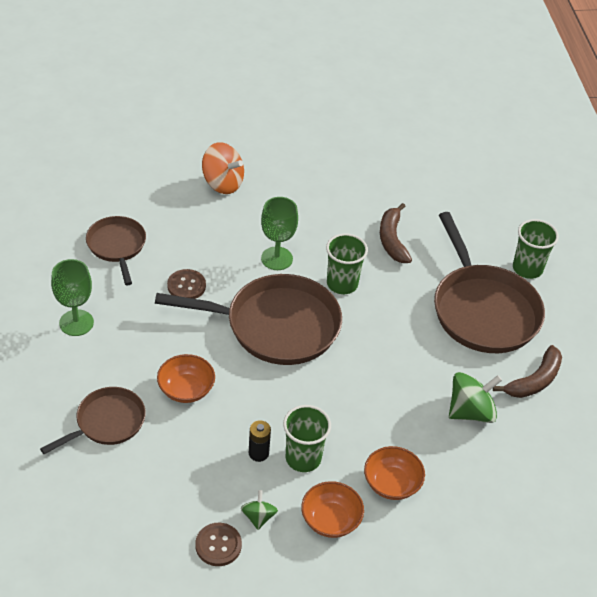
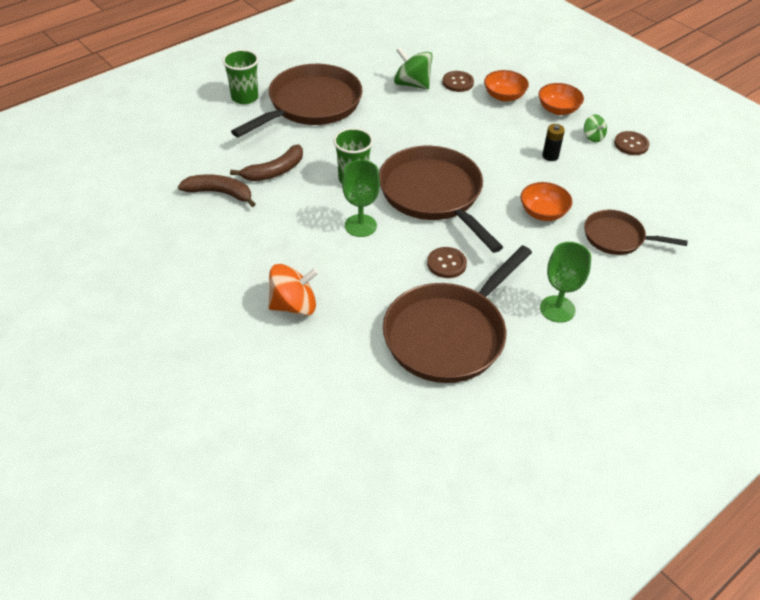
camera: 120 degrees left, 0 degrees up
(117, 246) = (448, 334): brown pan -> brown pan, size x1.79
(222, 183) = (294, 306): orange spinning top -> orange spinning top turned 75 degrees clockwise
(258, 517) = (593, 137): green spinning top -> green spinning top turned 90 degrees counterclockwise
(303, 458) = (530, 136): green cup -> none
(447, 456) = (457, 82): none -> brown button
(534, 380) = (356, 67): brown banana -> brown banana (219, 193)

